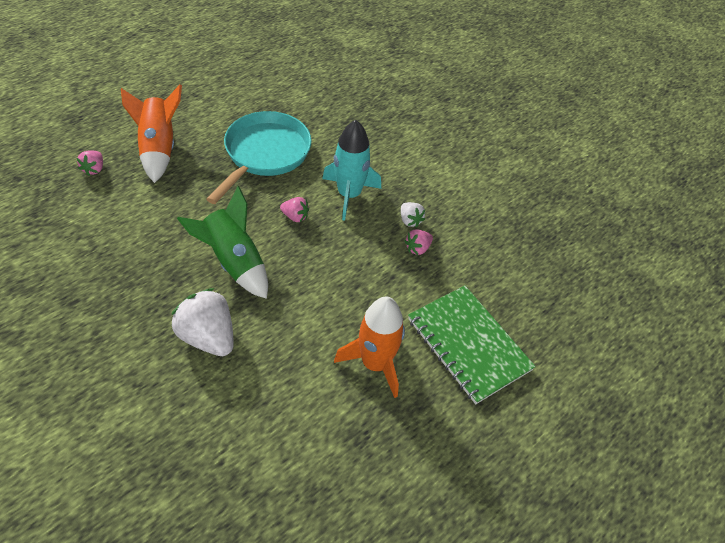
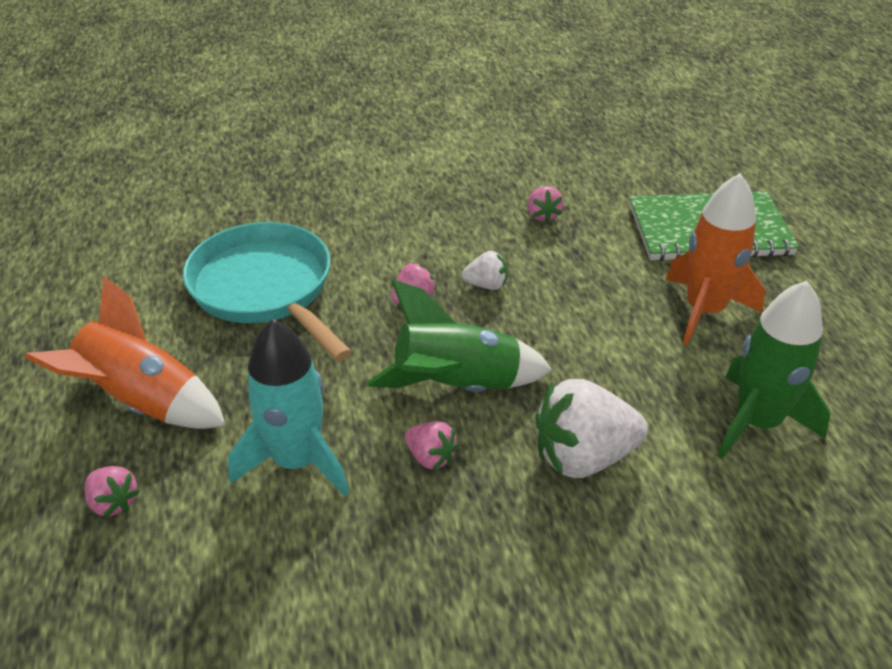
camera: 55 degrees left, 10 degrees down
(175, 270) = (430, 457): none -> pink strawberry
(281, 418) = (757, 422): none -> green rocket
(349, 195) = (411, 238): turquoise rocket -> turquoise rocket (297, 461)
(410, 220) = (493, 206): white strawberry -> white strawberry (486, 285)

